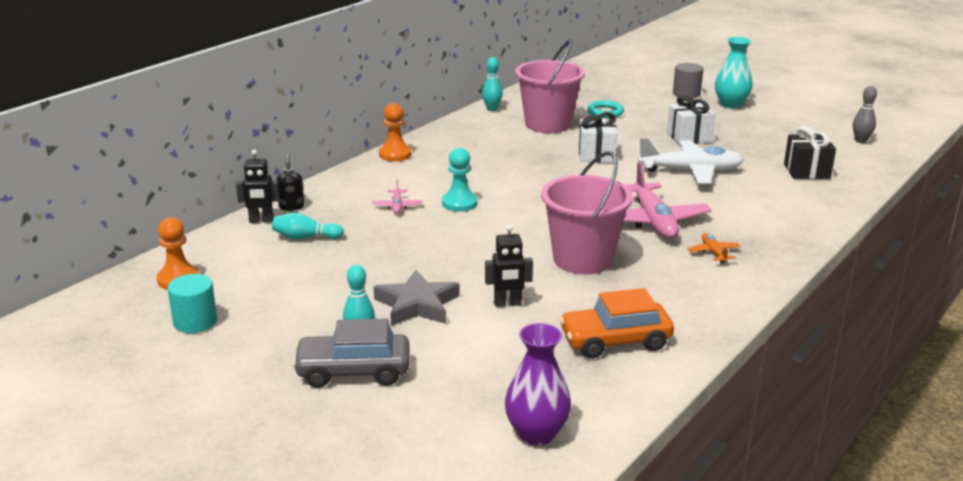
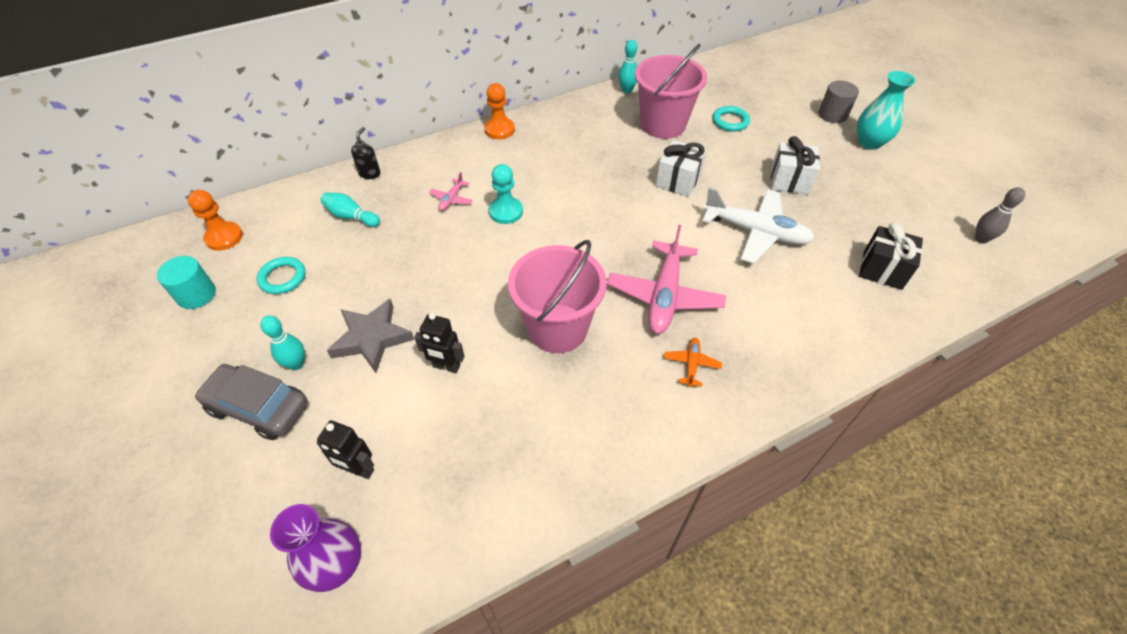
camera: 25 degrees right, 25 degrees up
(261, 221) = (334, 184): black robot -> black robot (358, 470)
(279, 290) = (282, 278): none -> turquoise ring
(615, 341) = (502, 461): orange car -> none

